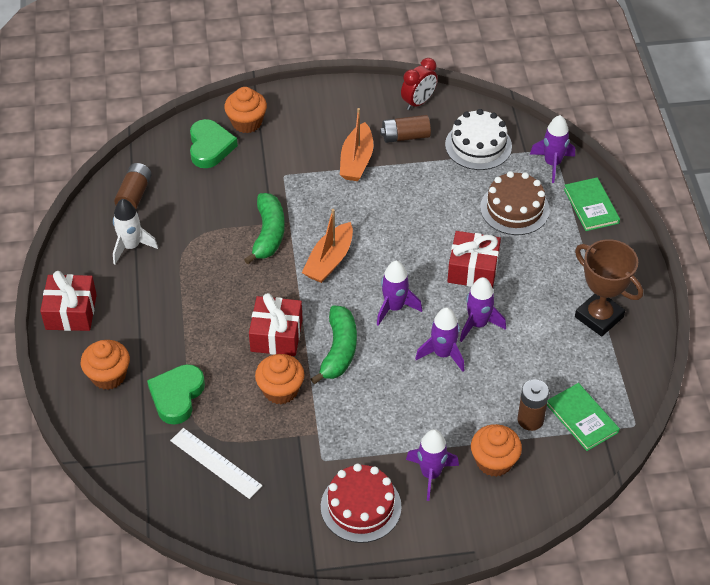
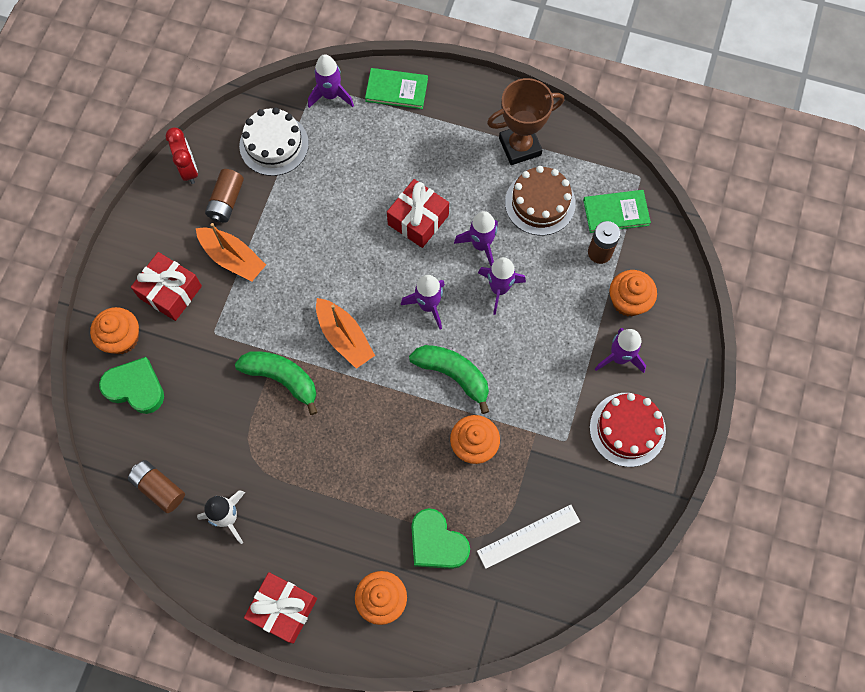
camera: 65 degrees left, 20 degrees up
(276, 335) = (409, 422): red gift -> red gift (170, 292)
(514, 208) = (366, 152): brown cake -> brown cake (540, 203)

